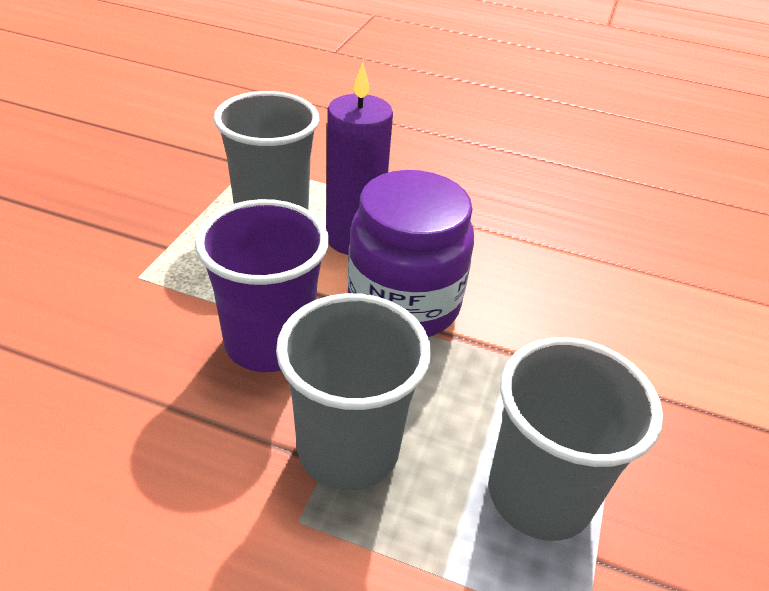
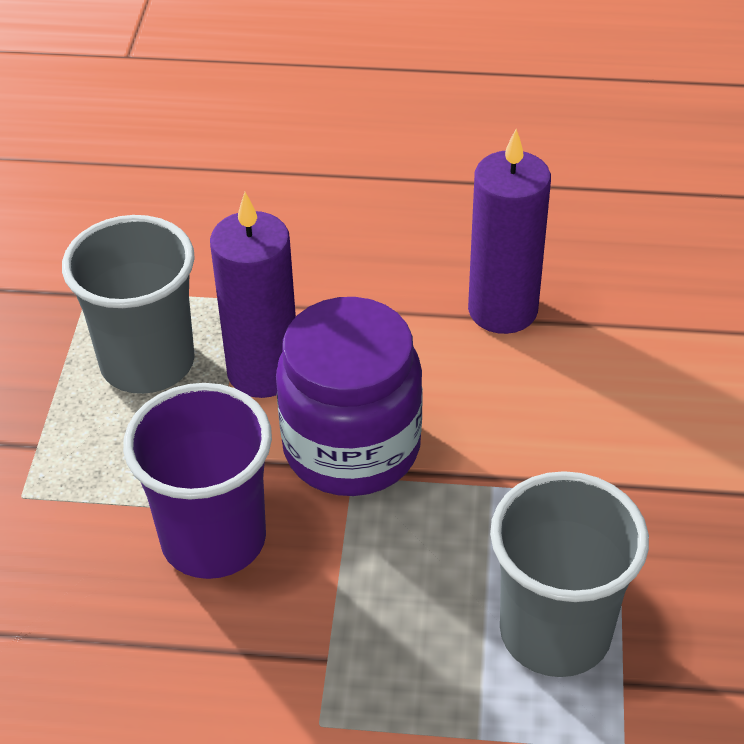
camera: 10 degrees left, 5 degrees up
(348, 449) = (345, 638): grey cup -> none
(548, 240) = (502, 310): none -> purple candle

